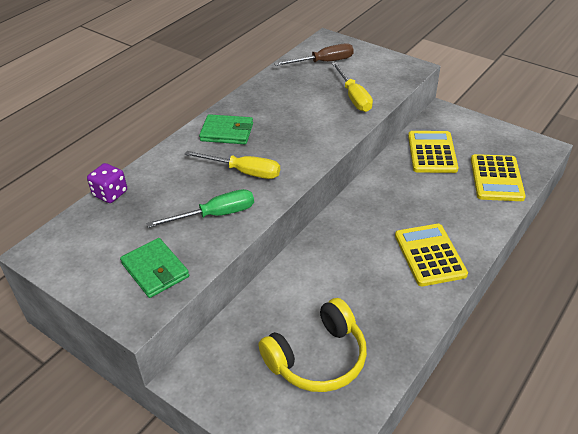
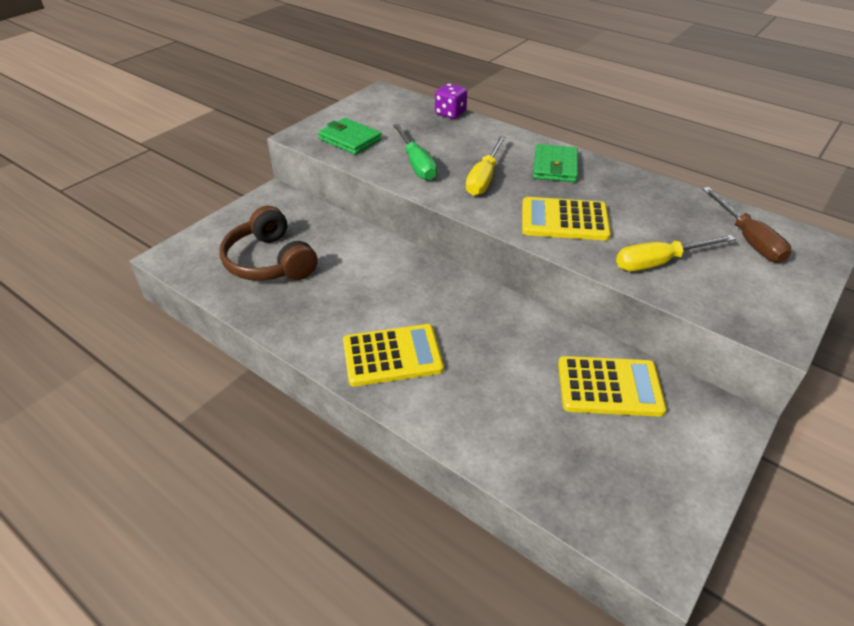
camera: 90 degrees right, 0 degrees up
(155, 270) = (350, 139): green wallet -> green wallet turned 75 degrees clockwise
(317, 358) = (270, 261): yellow headphones -> brown headphones
(496, 178) = (554, 459): yellow calculator -> yellow calculator (564, 220)

